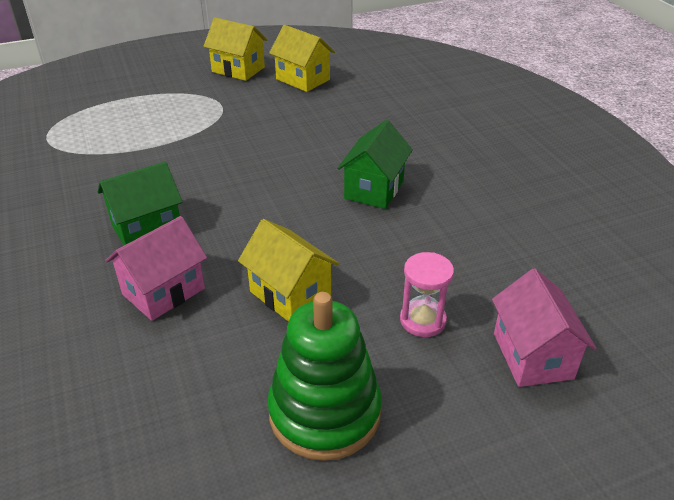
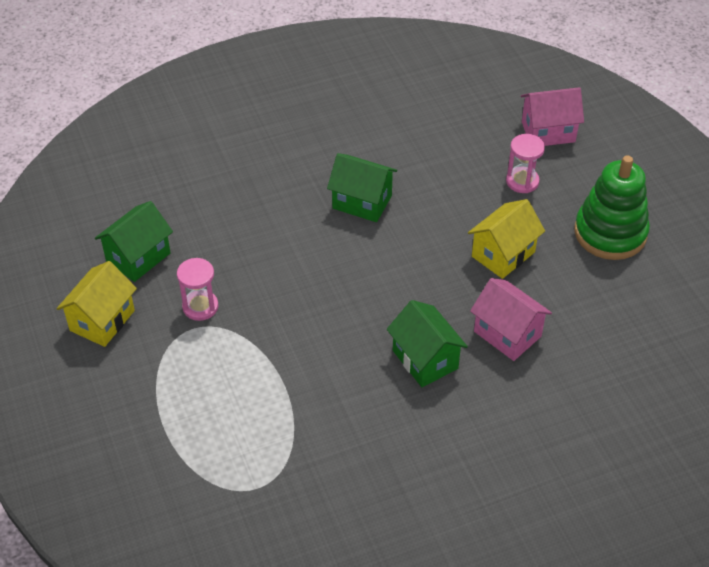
camera: 90 degrees left, 10 degrees up
(244, 107) = (200, 307): none -> pink hourglass
(303, 79) = (138, 257): yellow house -> green house

